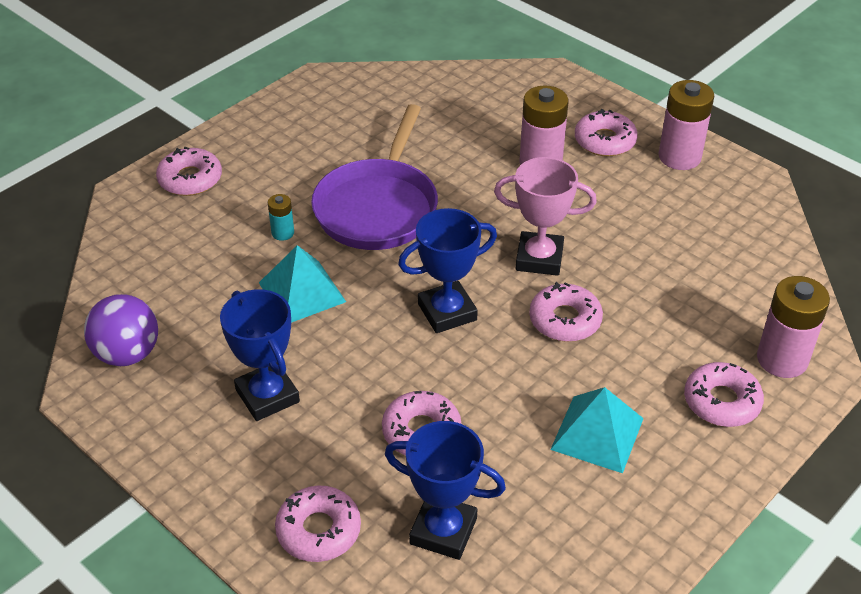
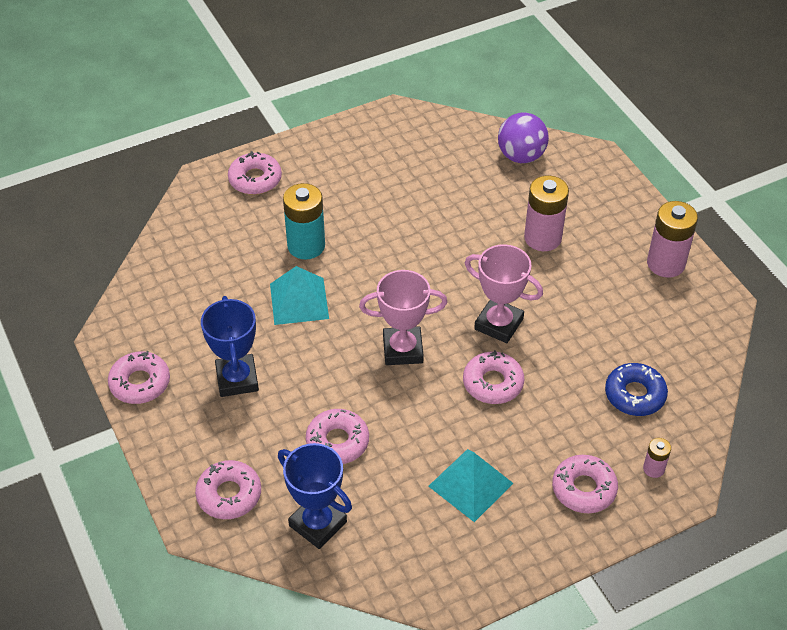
camera: 20 degrees right, 5 degrees up
(127, 354) = (151, 316): purple ball -> purple ball (521, 156)
(283, 233) = (306, 246): turquoise battery -> turquoise battery, size x2.01
(378, 207) = (391, 243): purple pan -> none
(447, 312) = (403, 349): blue trophy -> pink trophy
(605, 141) = (608, 231): pink donut -> pink donut (140, 383)
(720, 291) = (635, 395): none -> blue donut
(782, 359) = (653, 469): pink battery -> pink battery, size x0.50

